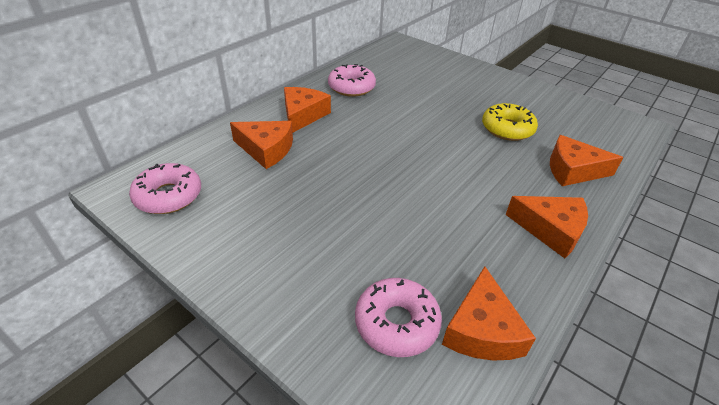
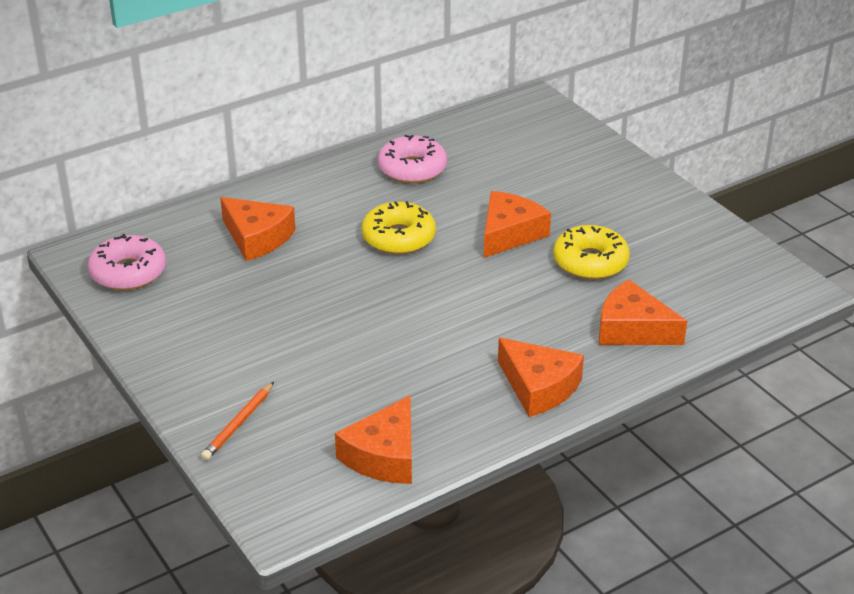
camera: 20 degrees right, 5 degrees down
(303, 115) = (324, 200): orange cheese -> orange cheese (509, 234)
(331, 329) = (238, 424): none -> orange pencil
(371, 133) = (398, 238): none -> yellow donut
(396, 323) = (303, 432): pink donut -> none

